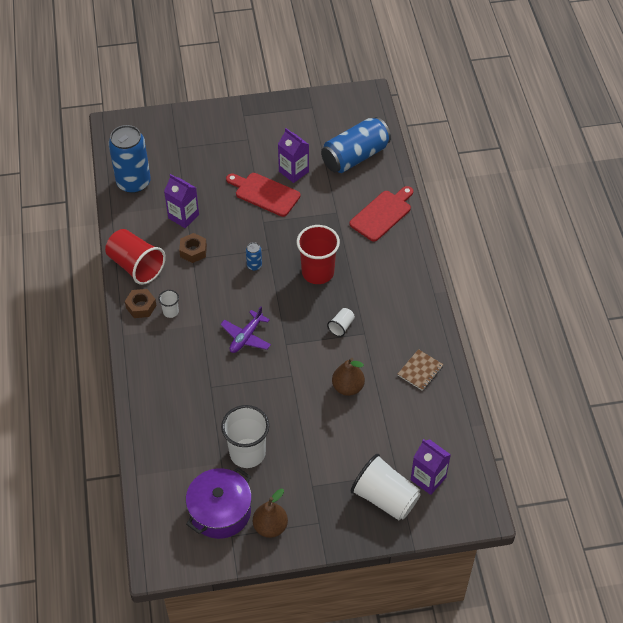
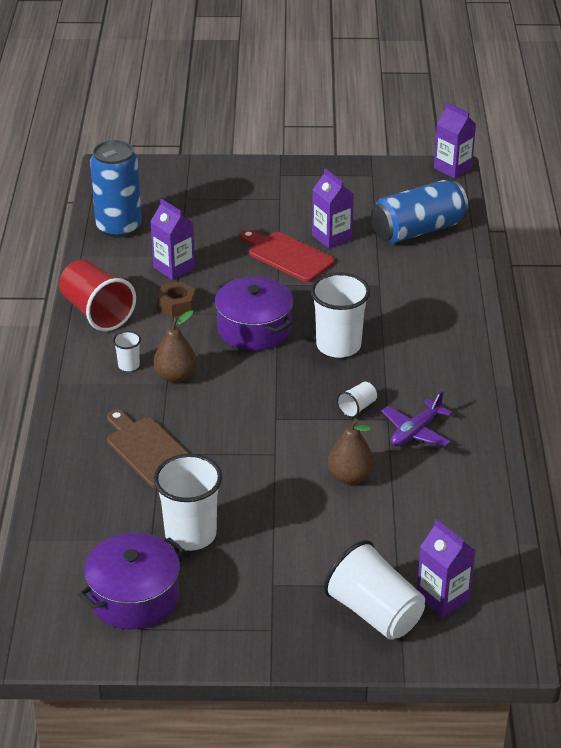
camera: 10 degrees right, 15 degrees down
(141, 306) = (91, 355): brown nut -> none
(202, 385) = (148, 450): none -> brown cutting board
(246, 337) = (223, 404): purple plane -> purple plane (416, 431)
(254, 265) = (254, 329): blue can -> purple pot
(270, 527) = (200, 625): brown pear -> brown pear (176, 376)
(317, 272) = (338, 345): red cup -> white cup
(370, 92) = (452, 168): none -> purple carton
(382, 214) = (441, 293): red cutting board -> none
(420, 371) = (457, 470): brown notebook -> none

